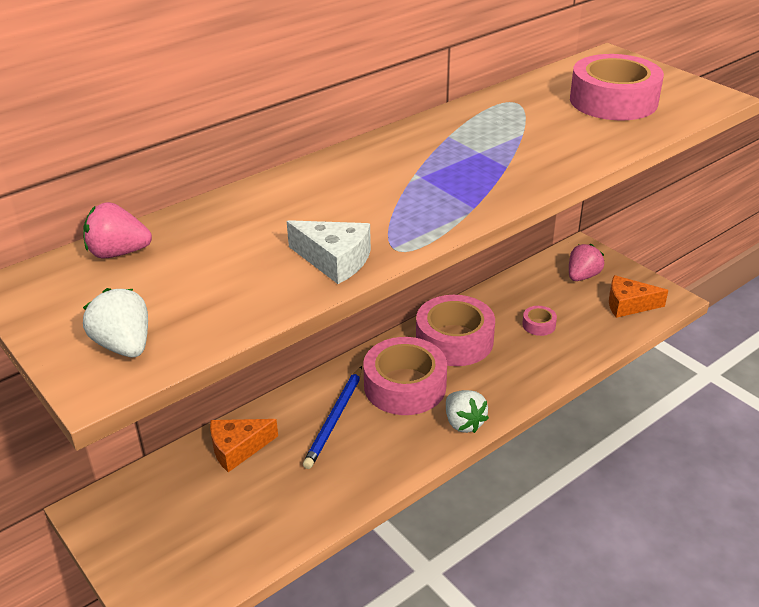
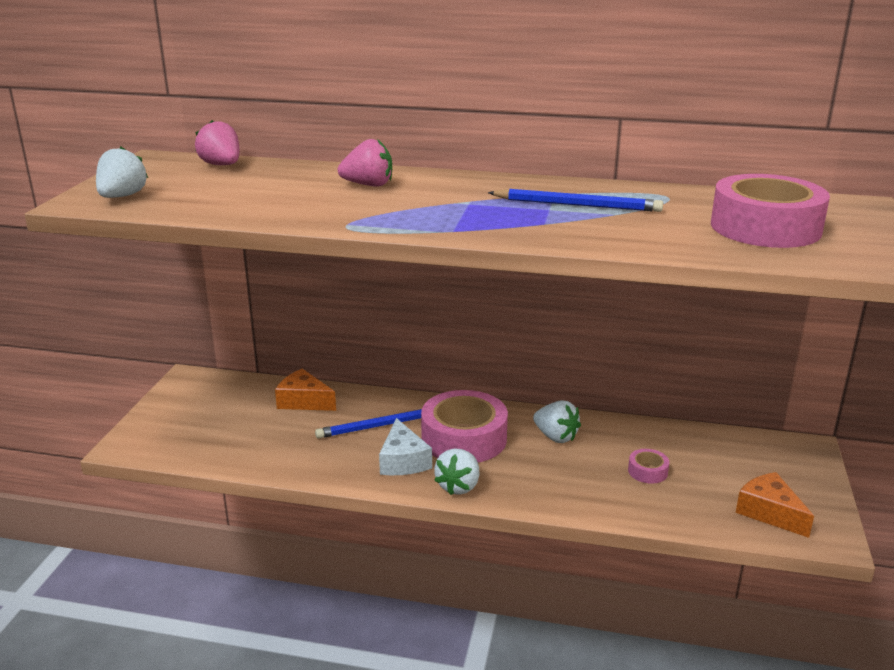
camera: 50 degrees right, 10 degrees down
(334, 260) = (300, 213): white cheese -> white cheese (403, 461)
(454, 340) = (555, 437): pink tape -> white strawberry
(486, 138) = (577, 205): none -> blue pencil
(582, 276) = (764, 466): pink strawberry -> pink strawberry (368, 185)

